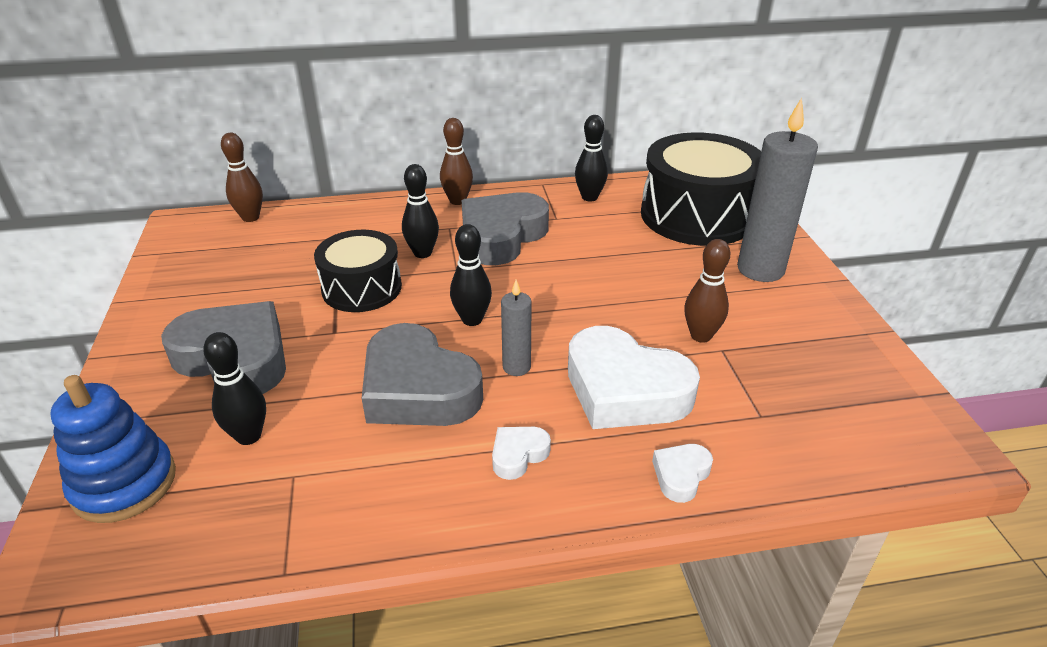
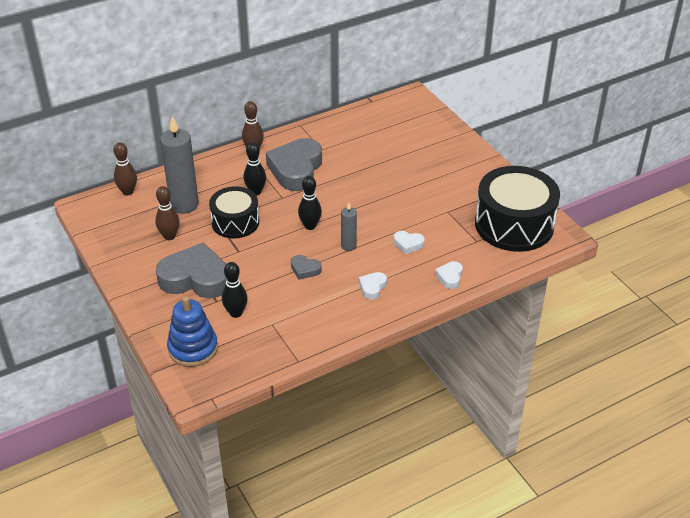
camera: 20 degrees left, 5 degrees up
(418, 389) = (305, 269): grey heart -> grey heart, size x0.44
(589, 197) = (335, 129): black bowling pin -> none
(624, 390) = (408, 244): white heart -> white heart, size x0.44
(697, 215) = (405, 129): black drum -> black drum (514, 224)
(701, 336) = (434, 206): brown bowling pin -> brown bowling pin (169, 236)
(760, 269) = (452, 159): grey candle -> grey candle (184, 205)

